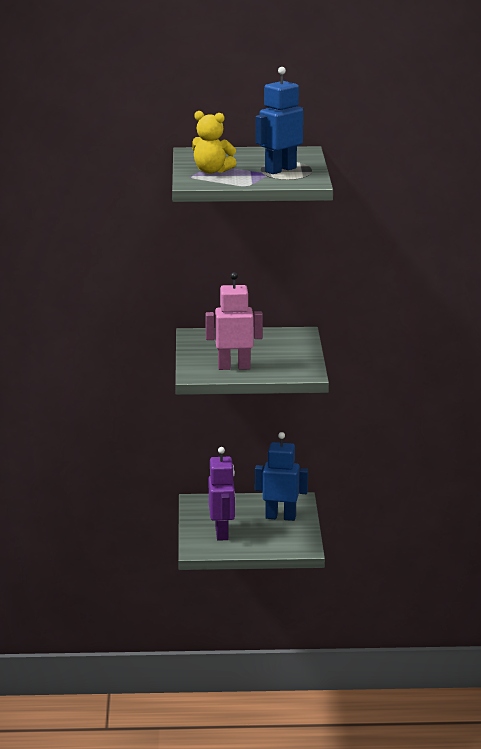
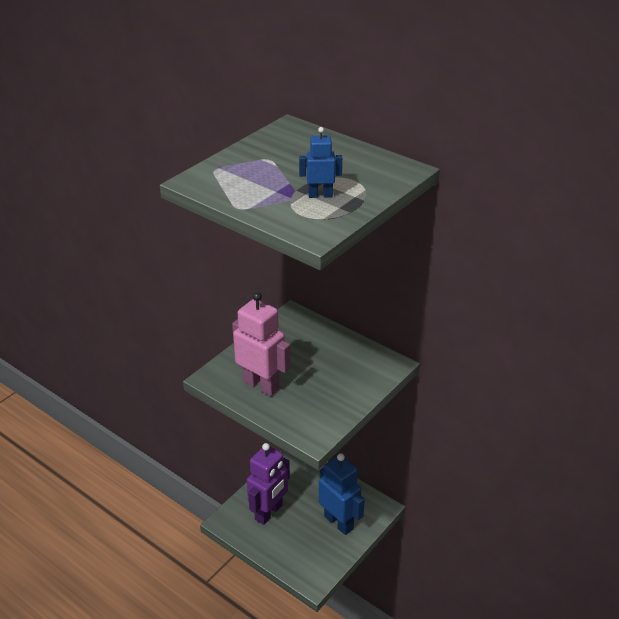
camera: 40 degrees right, 15 degrees up
(212, 171) = (249, 168): yellow teddy bear -> none
(280, 170) = (320, 195): blue robot -> blue robot, size x0.54

